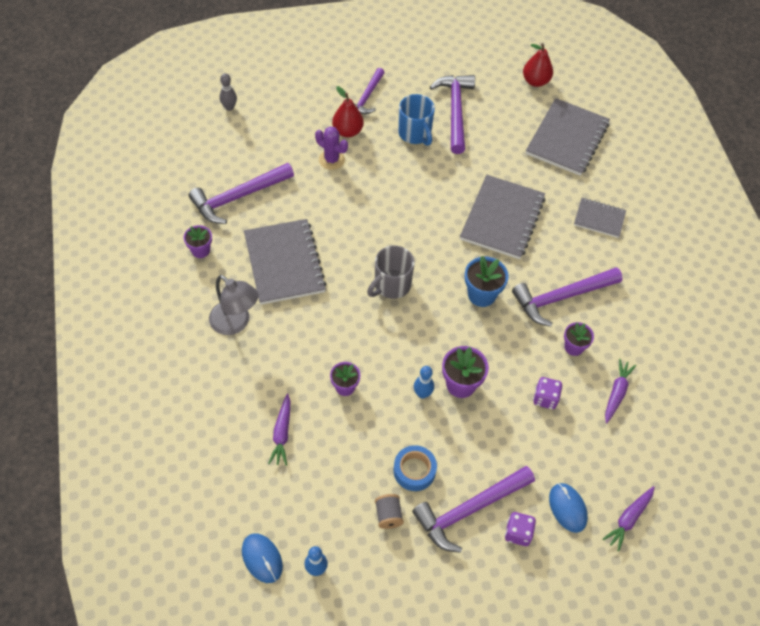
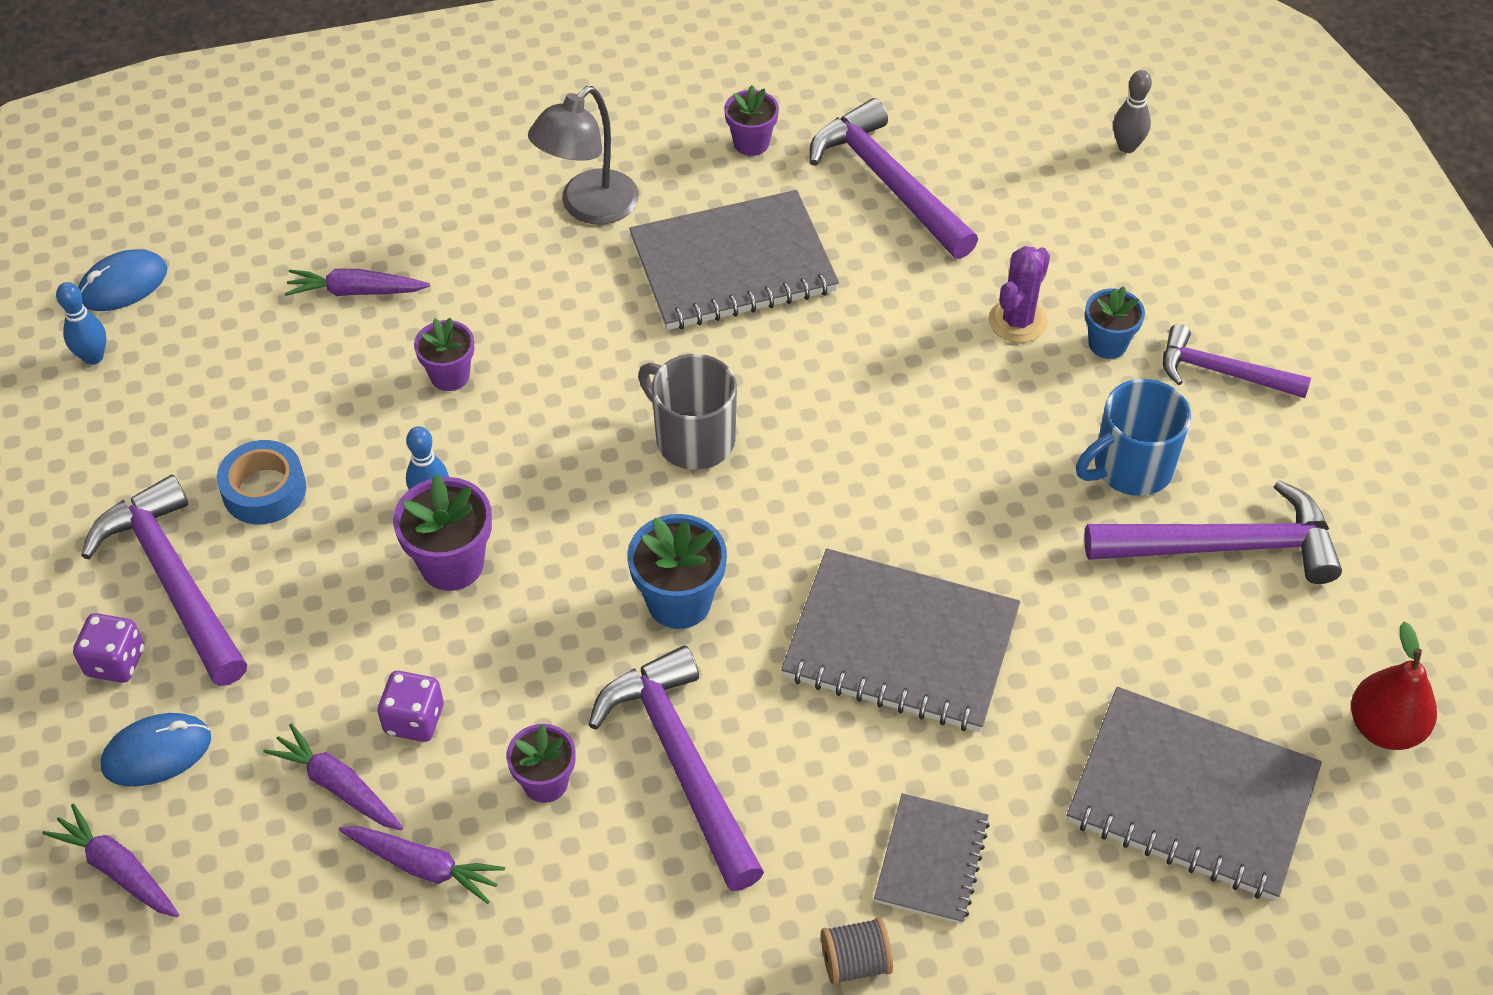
camera: 90 degrees right, 5 degrees down
(347, 131) = (1107, 344): red pear -> blue flower pot
(388, 515) = (179, 453): grey spool -> grey spool (855, 962)
(580, 428) = (338, 786): none -> purple carrot

